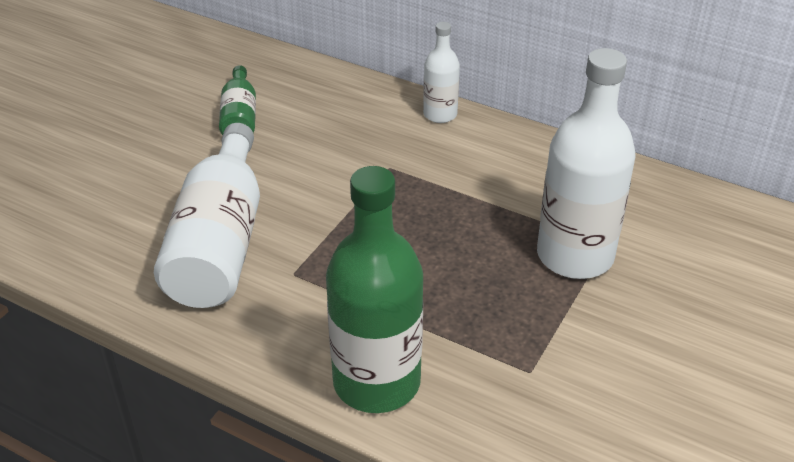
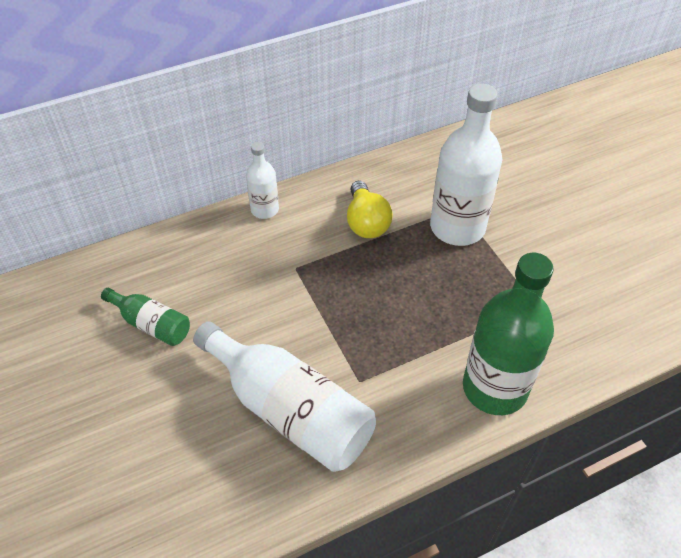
camera: 55 degrees left, 10 degrees up
(502, 186) = (366, 222): none -> yellow light bulb

